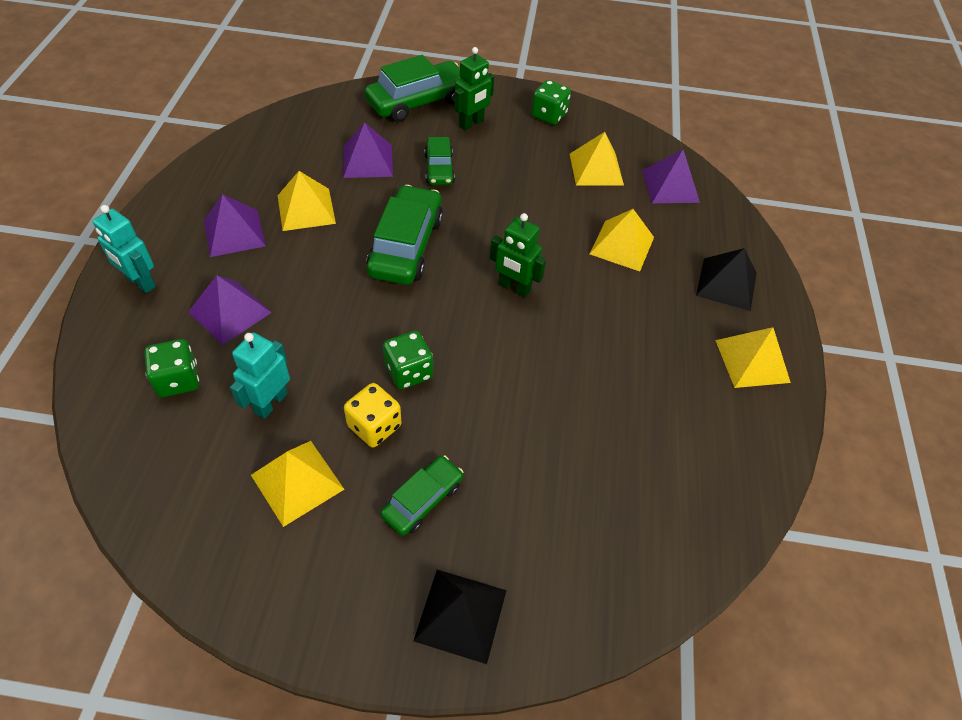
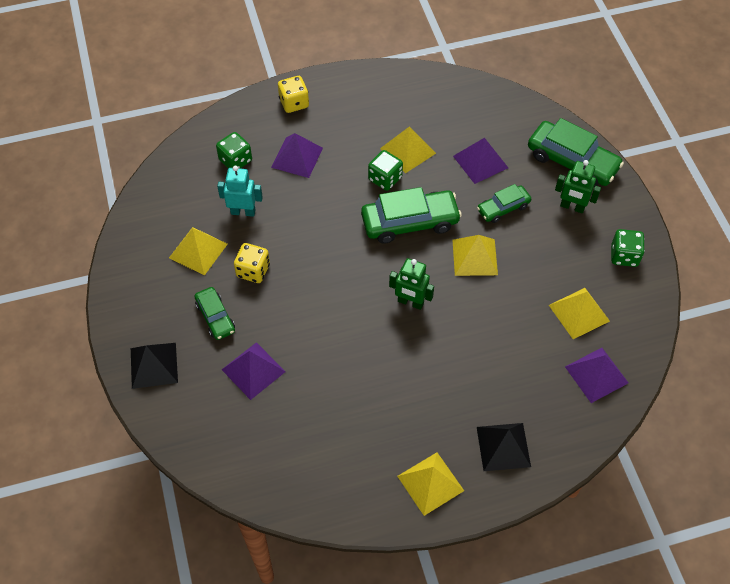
camera: 70 degrees right, 5 degrees up
(140, 282) = (294, 103): turquoise robot -> yellow dice
(234, 232) = (362, 124): purple pyramid -> purple pyramid (253, 370)
(408, 372) = (302, 271): green dice -> green dice (385, 178)
(423, 500) = (215, 317): green car -> green car turned 45 degrees clockwise
(514, 287) = (410, 302): green robot -> green robot turned 75 degrees counterclockwise
(622, 245) = (499, 359): yellow pyramid -> yellow pyramid (474, 257)

